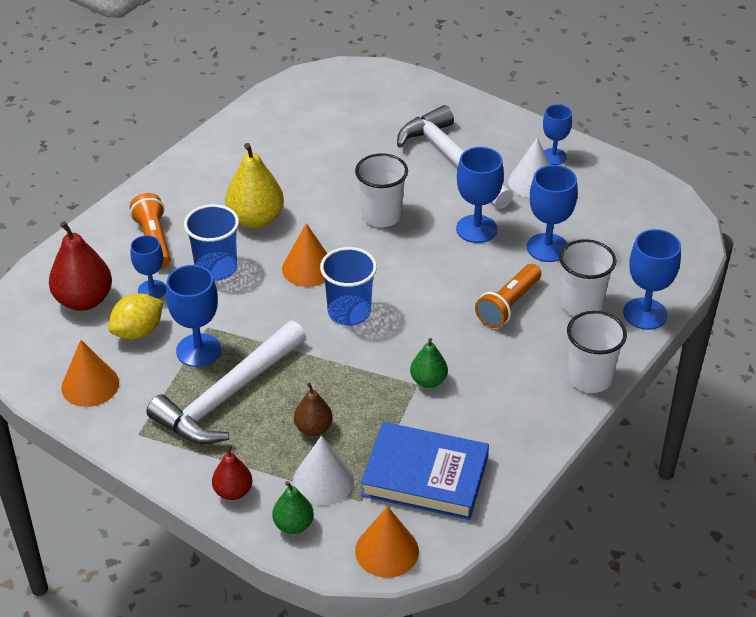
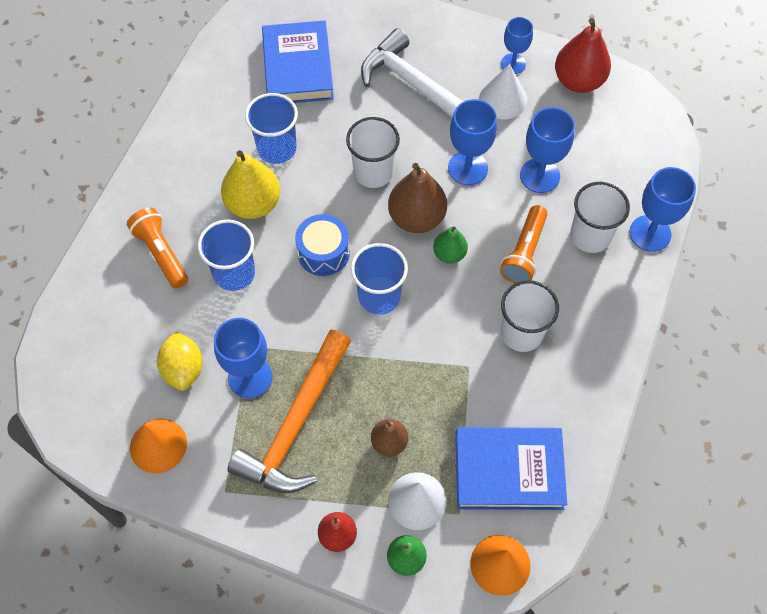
camera: 15 degrees left, 20 degrees up
(84, 300) = (117, 343): red pear -> red pear (578, 81)
(138, 332) = (183, 369): yellow lemon -> yellow lemon turned 45 degrees counterclockwise
(152, 290) = (180, 315): blue goblet -> none
(227, 395) = (295, 424): white hammer -> orange hammer
(295, 181) = (277, 148): none -> blue cup
(308, 268) = (323, 253): orange cone -> blue drum
(340, 124) = (298, 67): none -> blue book
(410, 258) = (416, 218): none -> brown pear
(428, 381) = (478, 360): green pear -> green pear (449, 254)
(589, 378) = (622, 320): white cup -> white cup (521, 333)

